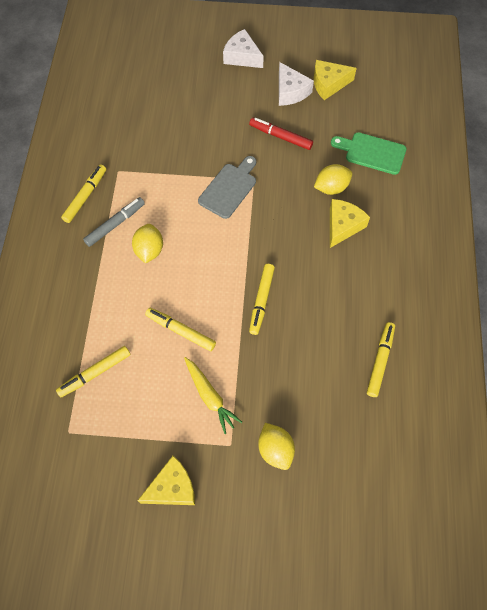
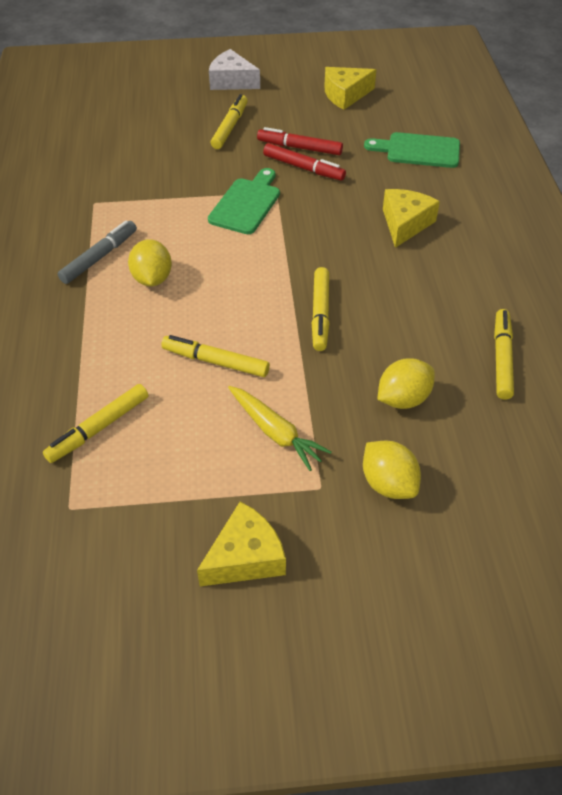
camera: 10 degrees left, 15 degrees down
(85, 196) = (53, 233): yellow marker -> yellow marker (230, 127)
(229, 188) = (247, 204): grey cutting board -> green cutting board
(279, 158) = (303, 168): none -> red marker
(290, 92) = (300, 106): white cheese -> none
(331, 188) = (378, 188): yellow lemon -> yellow lemon (403, 399)

